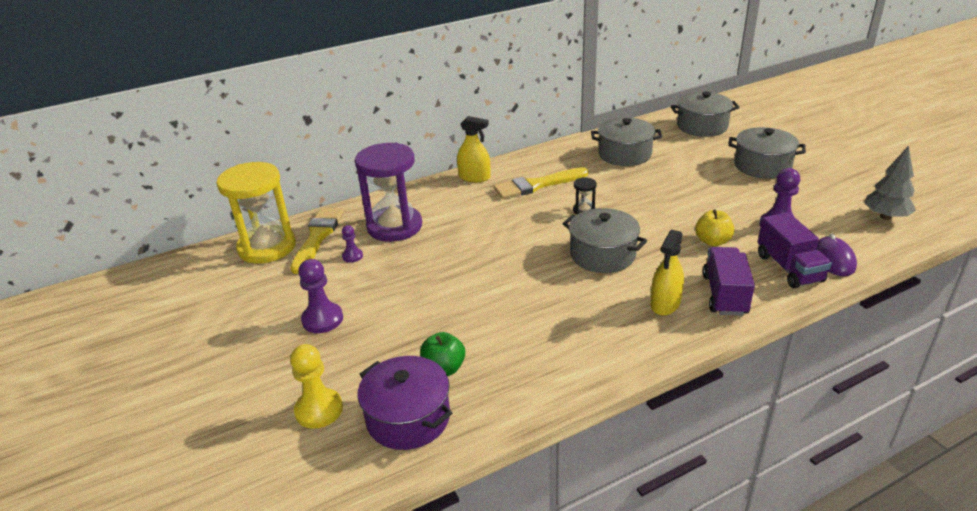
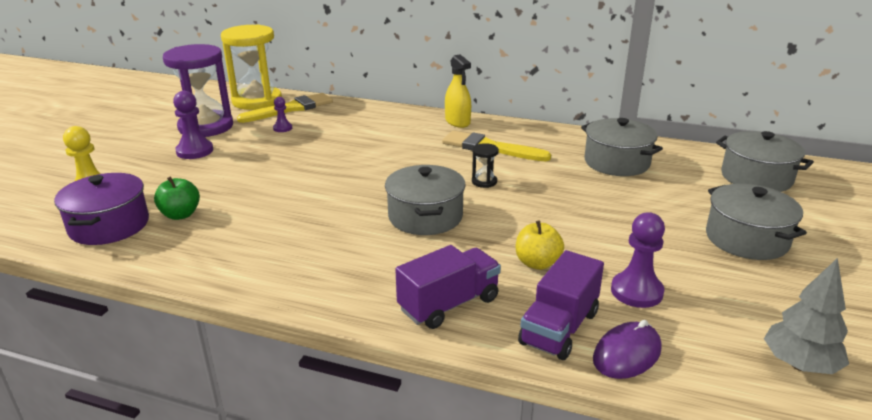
camera: 45 degrees right, 5 degrees down
(394, 226) = (341, 125): purple hourglass -> purple hourglass (206, 127)
(665, 304) = (388, 276): yellow spray bottle -> none

